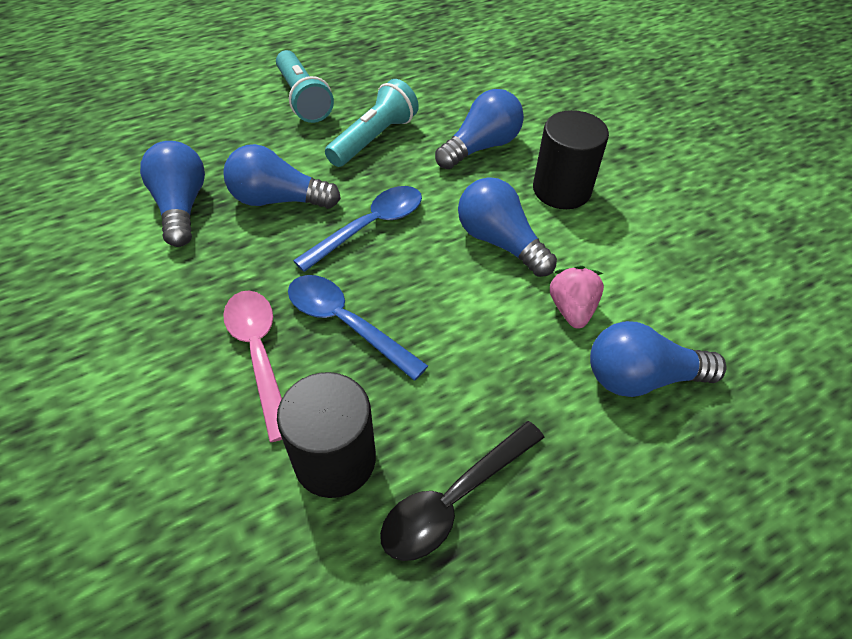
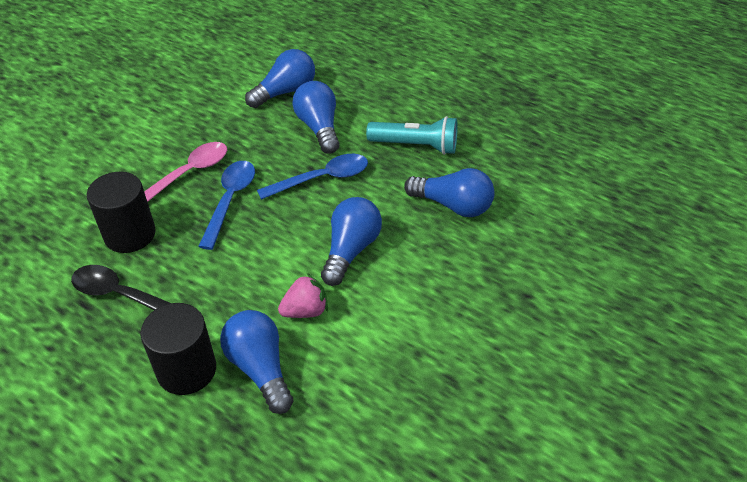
camera: 65 degrees right, 5 degrees down
(303, 99) = (431, 95): turquoise flashlight -> none
(370, 227) = (322, 179): blue spoon -> blue spoon turned 45 degrees counterclockwise
(561, 190) = (436, 269): black cylinder -> black cylinder (187, 370)

